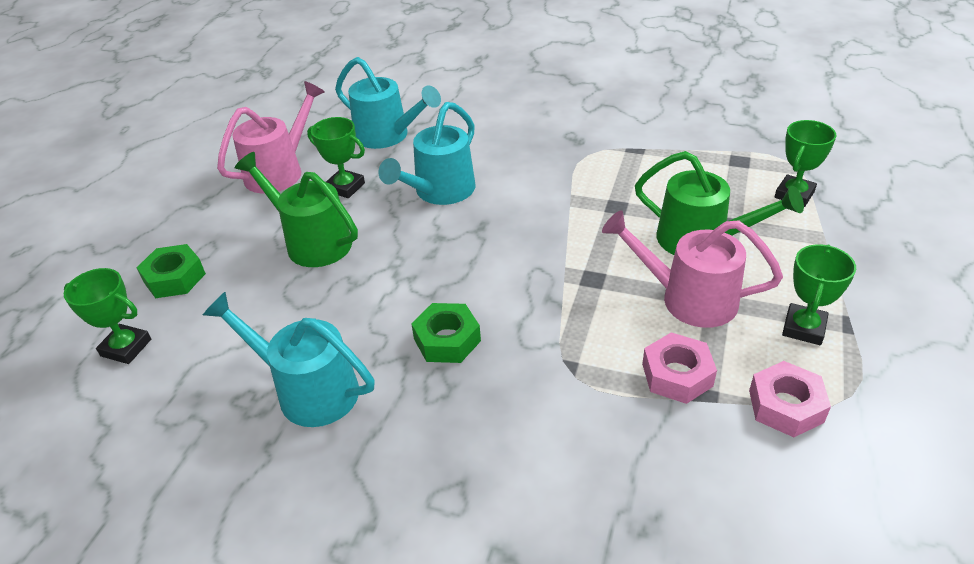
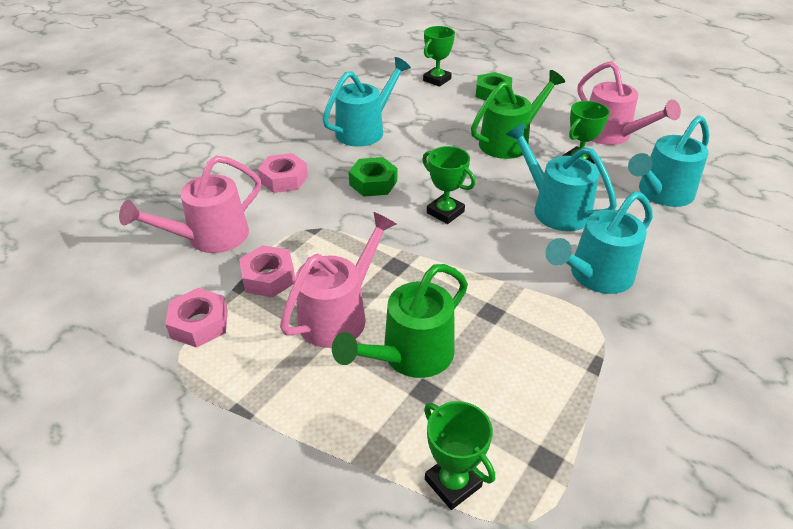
camera: 105 degrees right, 0 degrees up
(475, 442) = (284, 179): none -> pink nut
(532, 160) = (595, 276): none -> turquoise watering can
(648, 471) = (209, 238): none -> pink watering can
(803, 328) = (258, 375): green trophy -> green trophy (445, 212)

